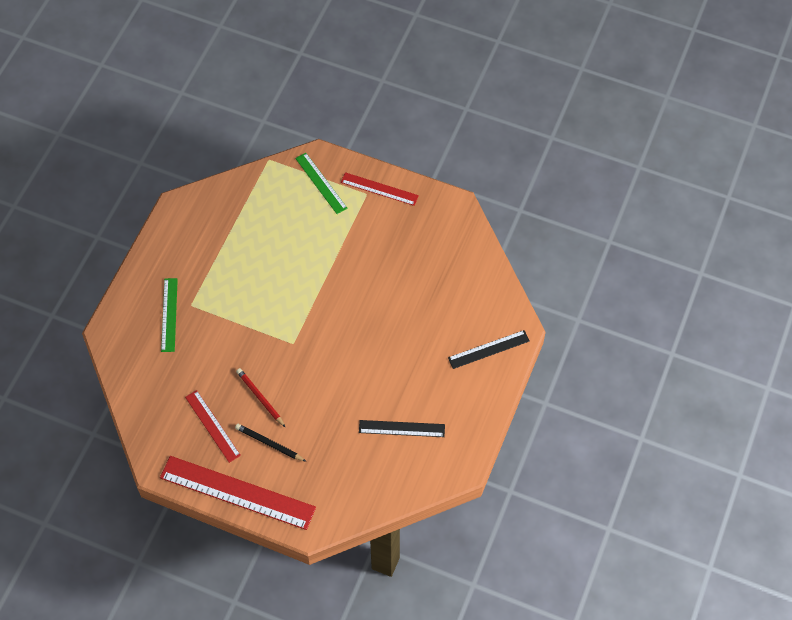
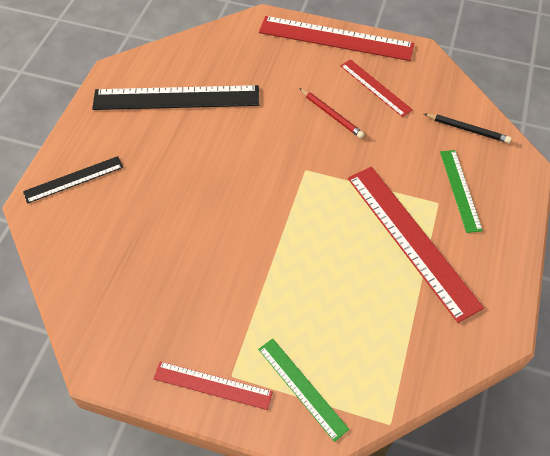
camera: 175 degrees right, 5 degrees down
(221, 276) = (411, 239): none -> red ruler
(269, 443) = (313, 77): black pencil -> black pencil (467, 129)
(401, 428) = (176, 98): black ruler -> black ruler, size x1.82

